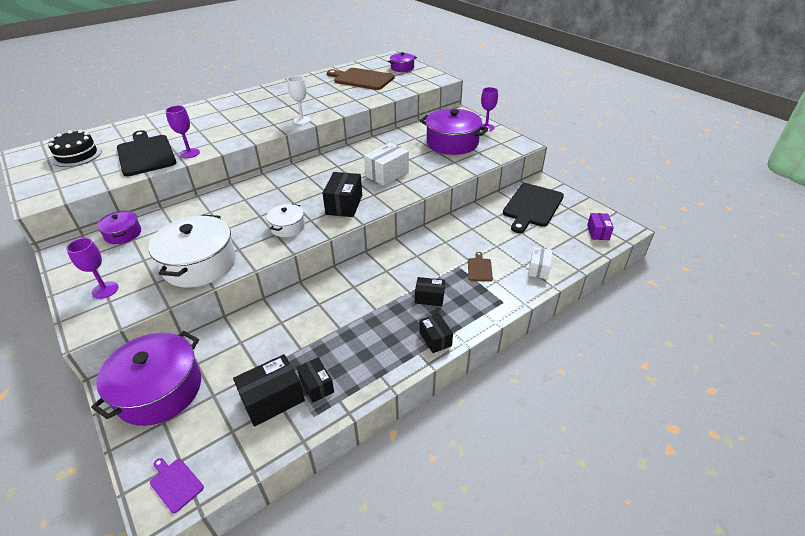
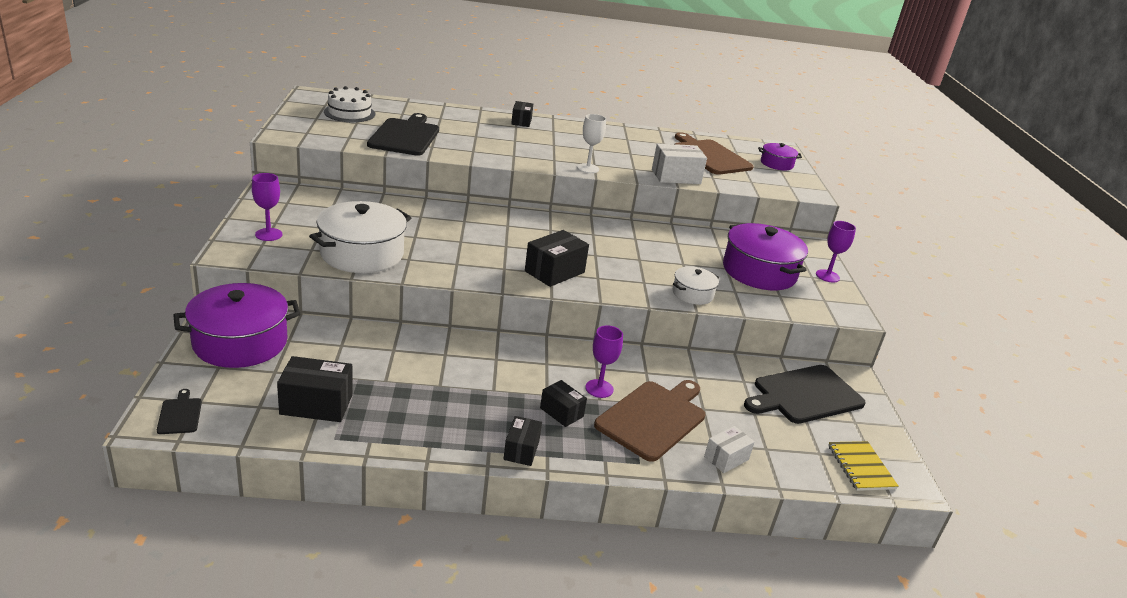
camera: 30 degrees right, 10 degrees down
(77, 155) = (349, 113): black cake -> white cake
(123, 234) = (329, 199): purple pot -> none
(175, 483) = (180, 414): purple cutting board -> black cutting board
(189, 153) = (443, 152): purple goblet -> purple goblet (599, 388)
(287, 227) = (474, 263): white pot -> white pot (692, 294)
(316, 385) = (364, 417): black box -> black box (521, 121)
(387, 174) = (638, 266): white box -> white box (676, 177)
(479, 268) = (653, 418): brown cutting board -> brown cutting board, size x2.25
(598, 232) = (861, 467): purple box -> yellow notebook

